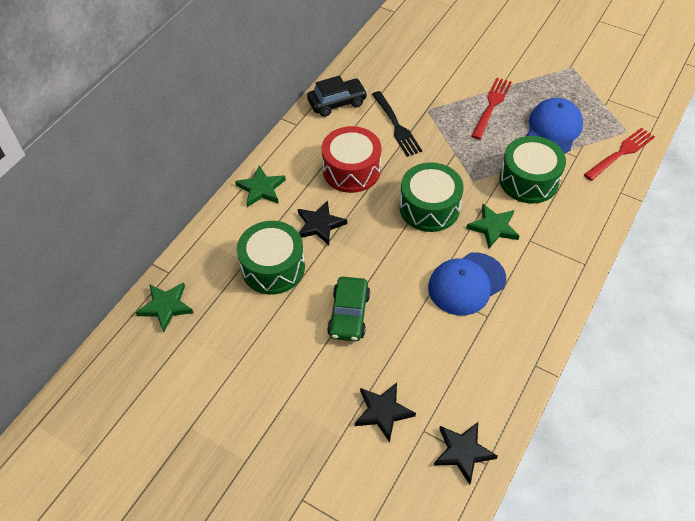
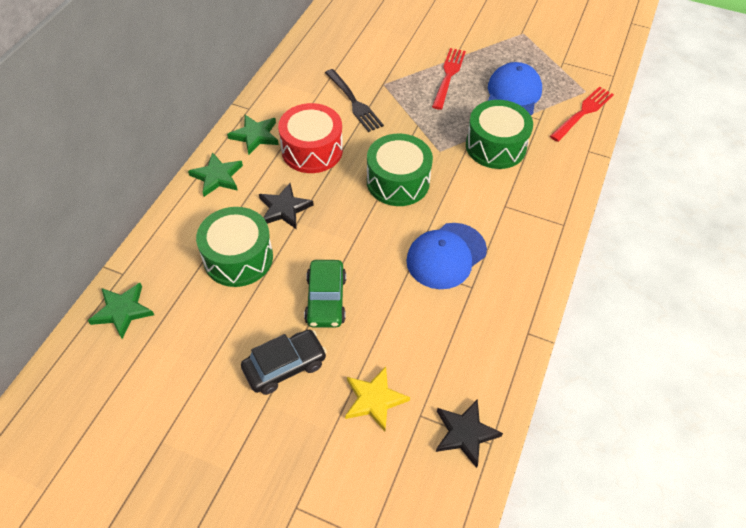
camera: 10 degrees left, 0 degrees up
(337, 103) = (289, 83): black car -> black car (285, 366)
(383, 412) = (374, 400): black star -> yellow star
(493, 227) = (466, 196): green star -> green star (255, 136)

